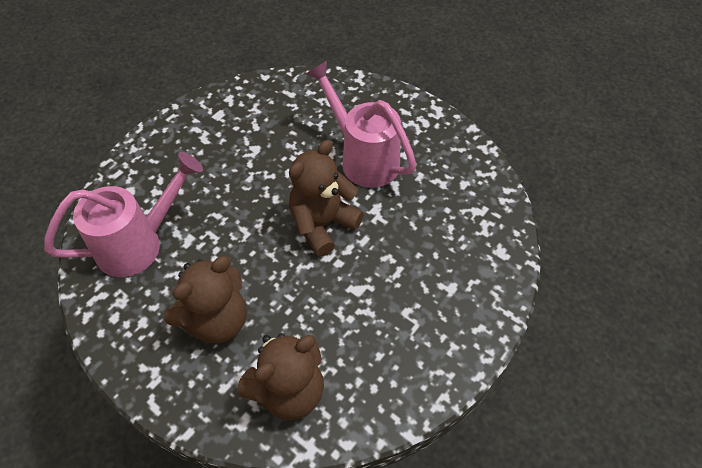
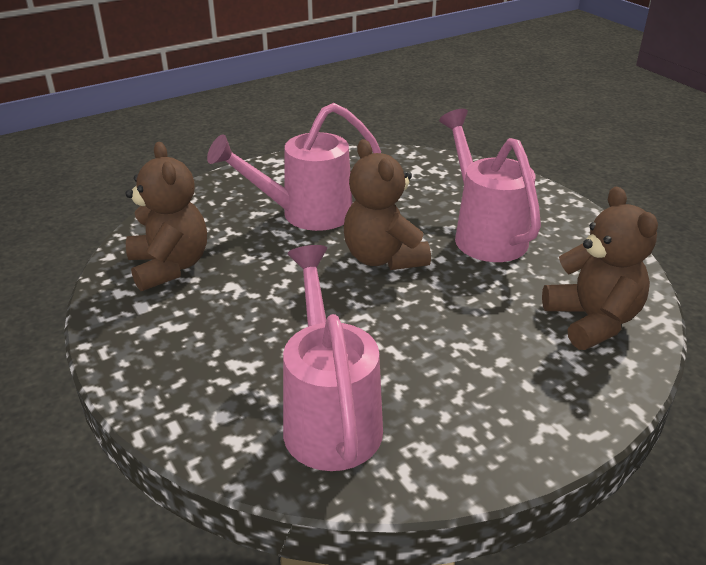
camera: 70 degrees left, 20 degrees down
(217, 320) = (486, 360): brown teddy bear -> brown teddy bear (169, 267)
(390, 286) = (484, 233): none -> pink watering can

